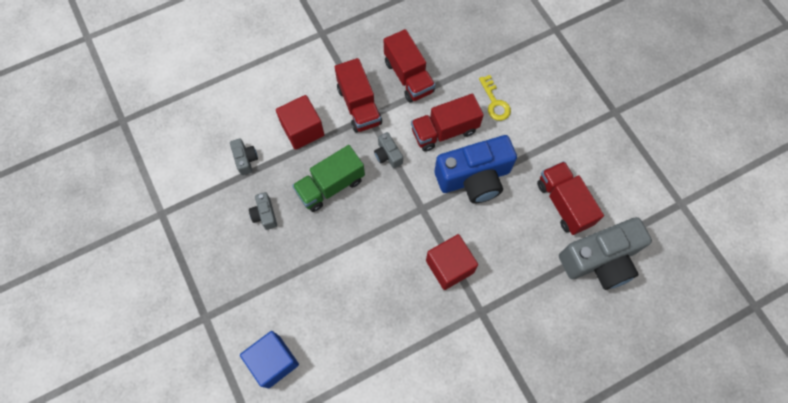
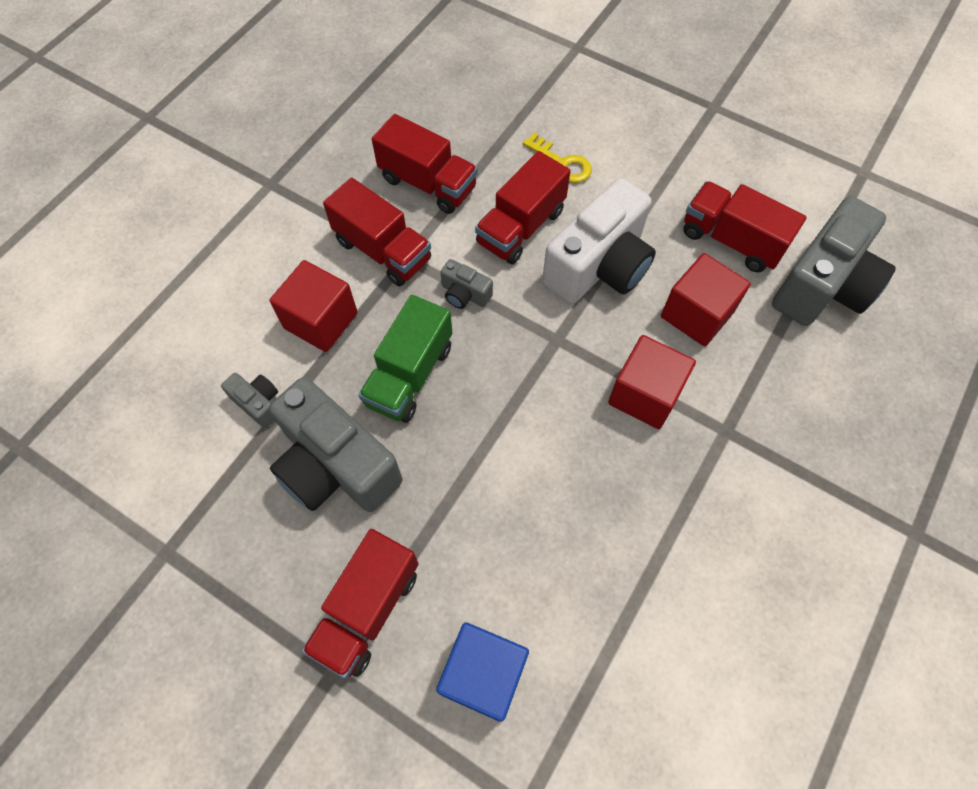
camera: 30 degrees left, 5 degrees down
(238, 297) = (367, 609): none -> red truck
(265, 214) = (336, 465): grey camera -> grey camera, size x2.28
(474, 178) = (599, 266): blue camera -> white camera
(511, 237) = (697, 314): none -> red cube

